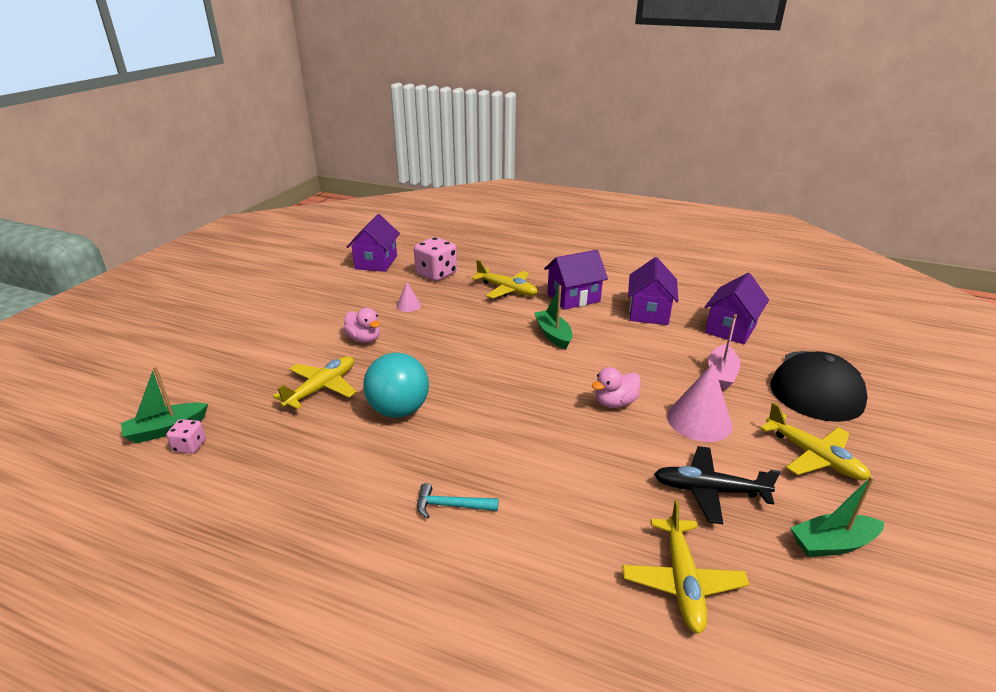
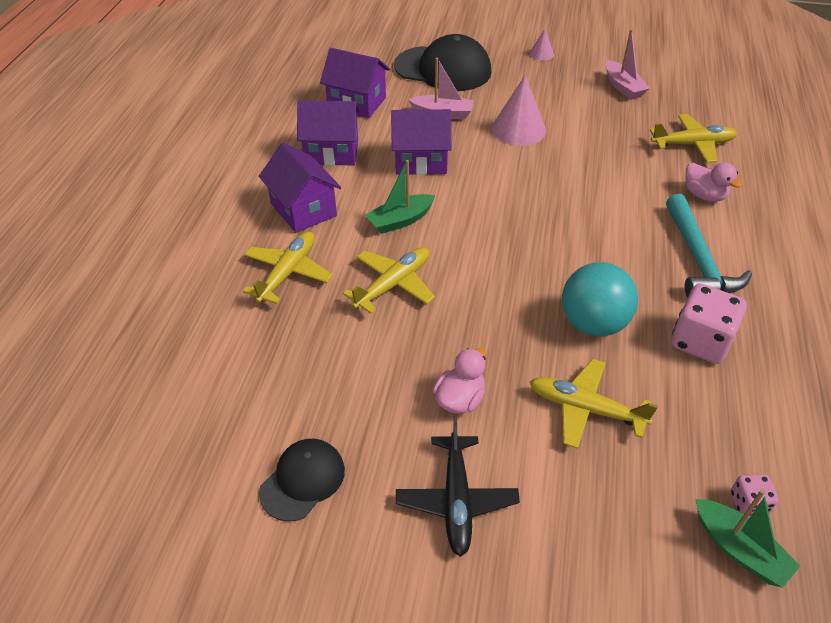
camera: 100 degrees left, 15 degrees up
(344, 287) = (302, 480): none -> black cap
(376, 262) = (193, 462): purple house -> purple house (420, 161)
(408, 305) = (353, 372): pink cone -> pink cone (541, 54)
(436, 274) = (239, 362): pink dice -> pink dice (700, 341)
(451, 505) = (697, 259): turquoise hammer -> turquoise hammer, size x1.93
(615, 402) = (513, 174): pink duck -> pink duck (704, 195)
(709, 490) = (601, 129): black plane -> black plane (456, 500)
(813, 456) = (538, 83): yellow plane -> yellow plane (393, 285)
(832, 544) = (623, 87): green boat -> pink boat

